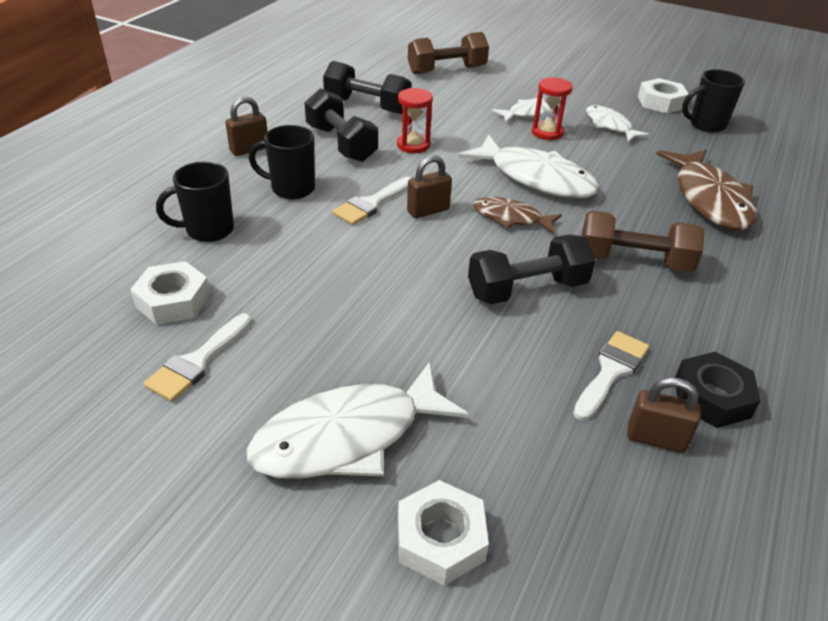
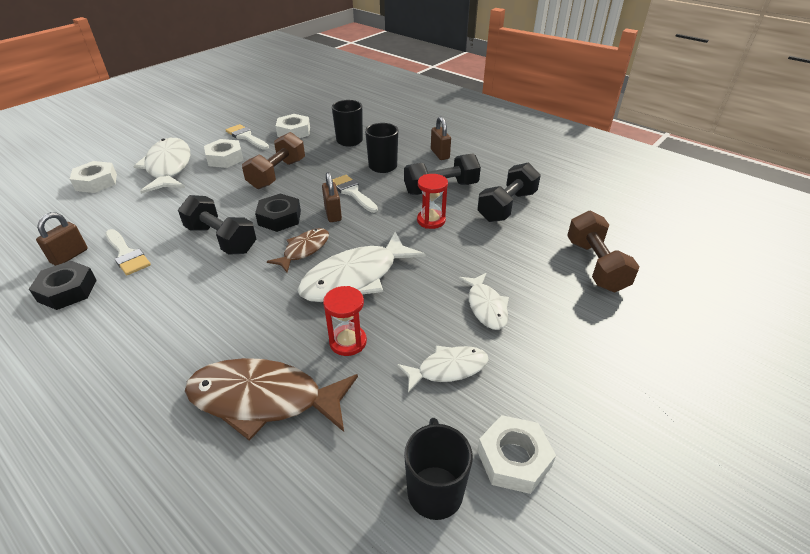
camera: 105 degrees right, 0 degrees up
(295, 363) = (225, 158): none -> white nut
(456, 251) = (279, 218): none -> black nut
(527, 289) = (221, 239): black dumbbell -> black dumbbell turned 45 degrees counterclockwise
(547, 132) = (439, 308): red hourglass -> red hourglass (348, 342)
(634, 261) = (212, 301): brown dumbbell -> brown dumbbell (277, 174)

